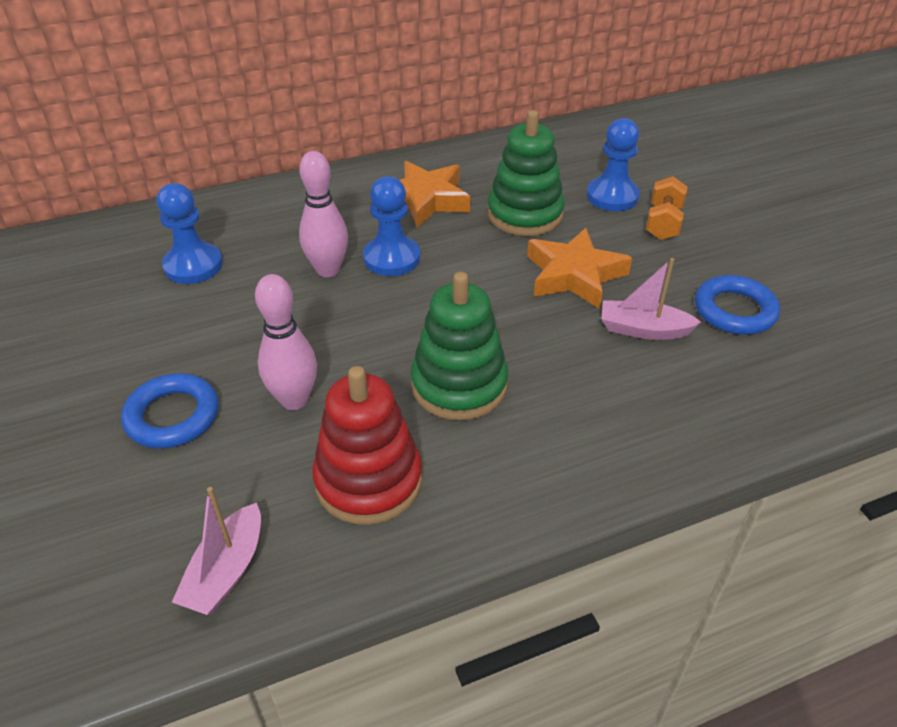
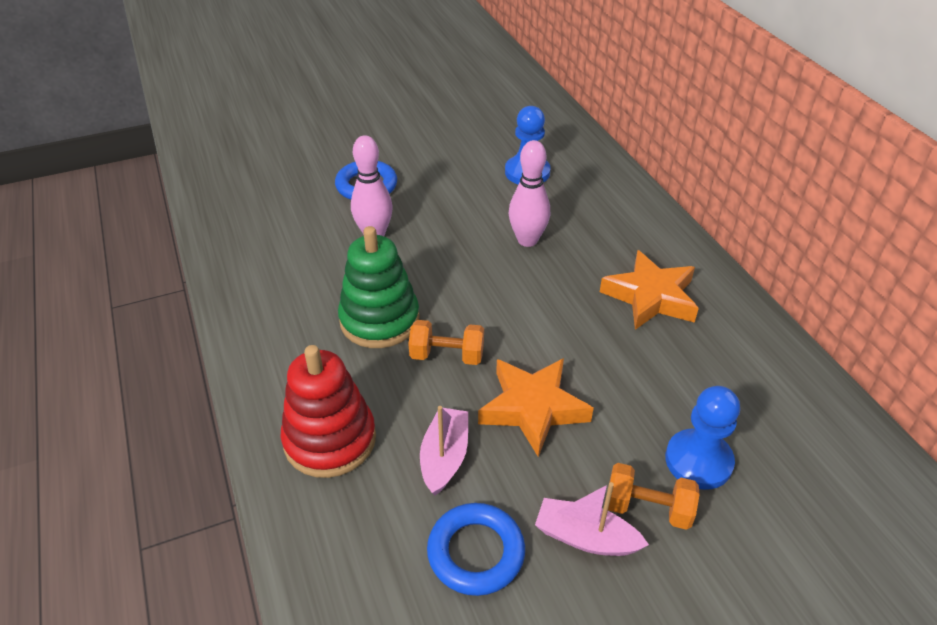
camera: 90 degrees right, 0 degrees up
(226, 571) = (239, 222): pink boat -> pink boat (585, 537)
(368, 480) = (292, 274): red stacking toy -> red stacking toy (330, 439)
(392, 258) = (548, 277): blue pawn -> none
(512, 330) = (447, 355): none -> orange dumbbell
(525, 214) = (640, 374): green stacking toy -> none

